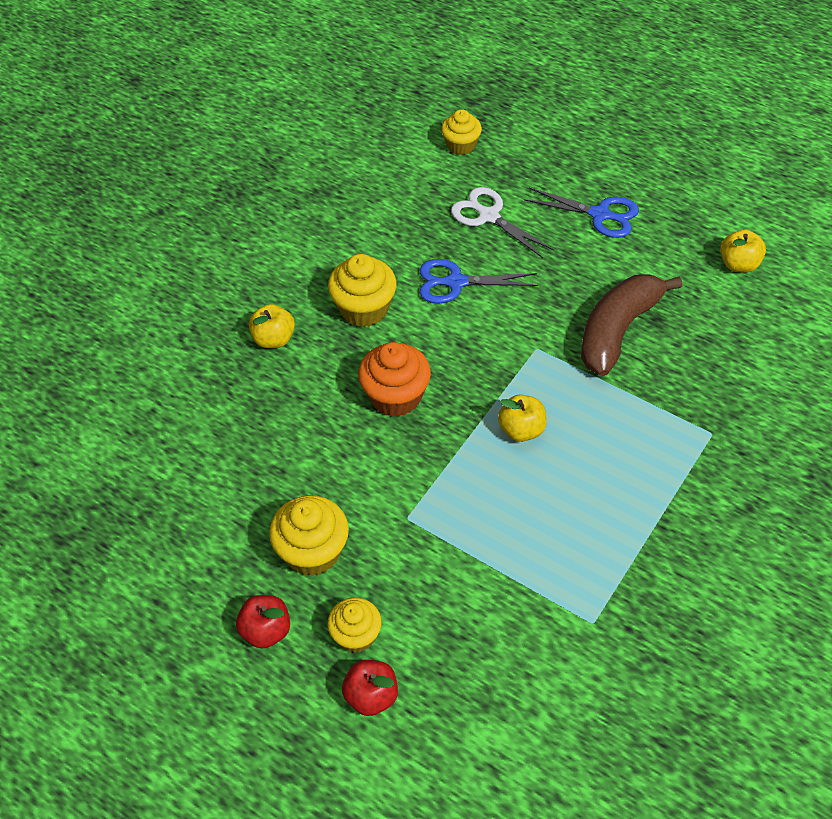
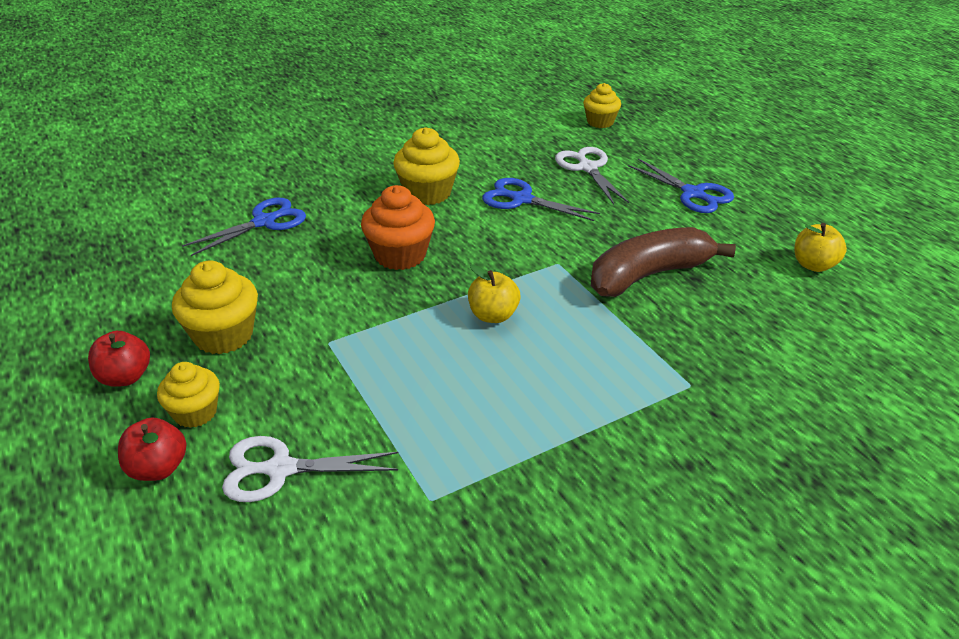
camera: 25 degrees right, 15 degrees down
(238, 409) = (264, 222): none -> blue scissors
(274, 339) = (337, 189): yellow apple -> none
(465, 652) = (280, 469): none -> white scissors

